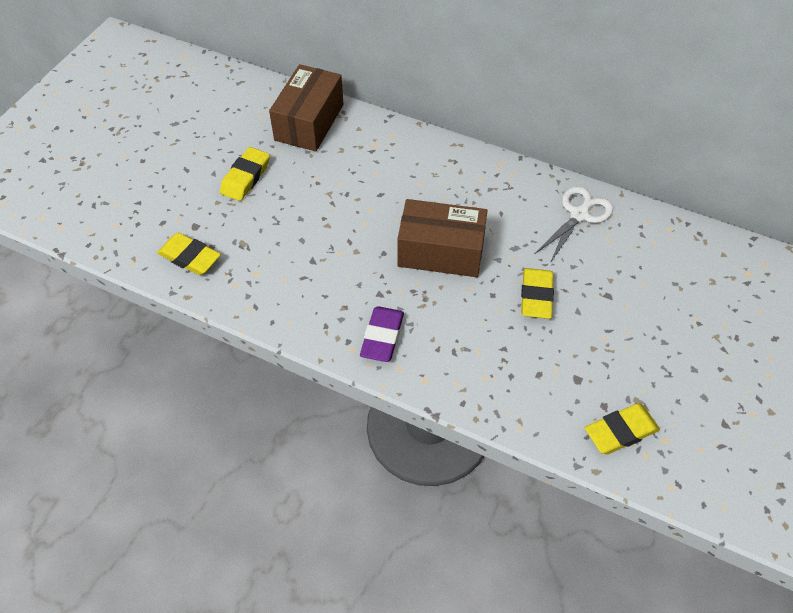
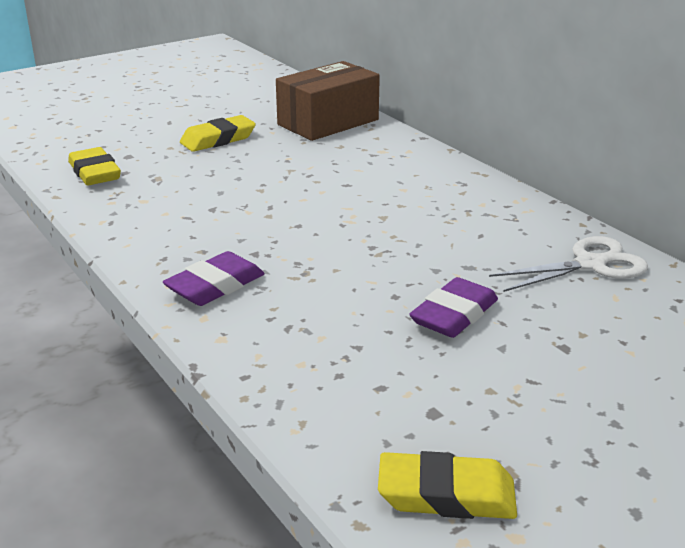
camera: 30 degrees right, 25 degrees down
(441, 252) = (367, 243): brown box -> none
(536, 296) = (454, 315): yellow eraser -> purple eraser

